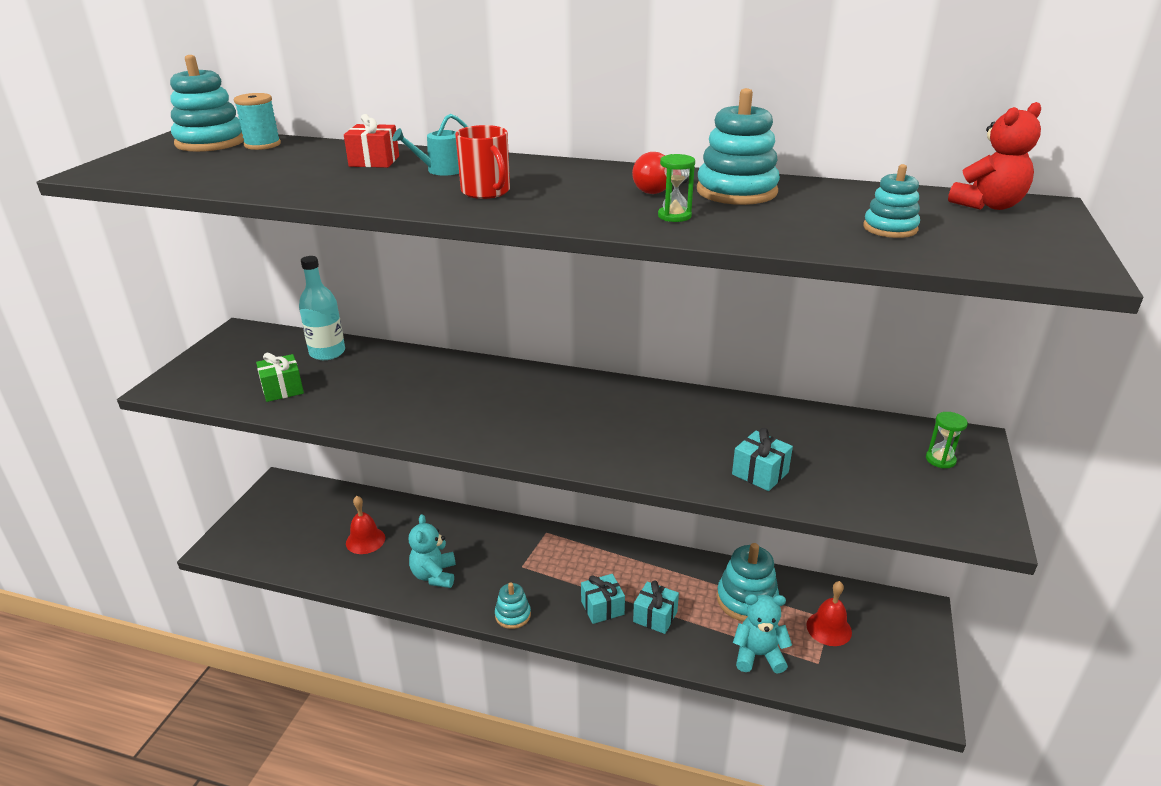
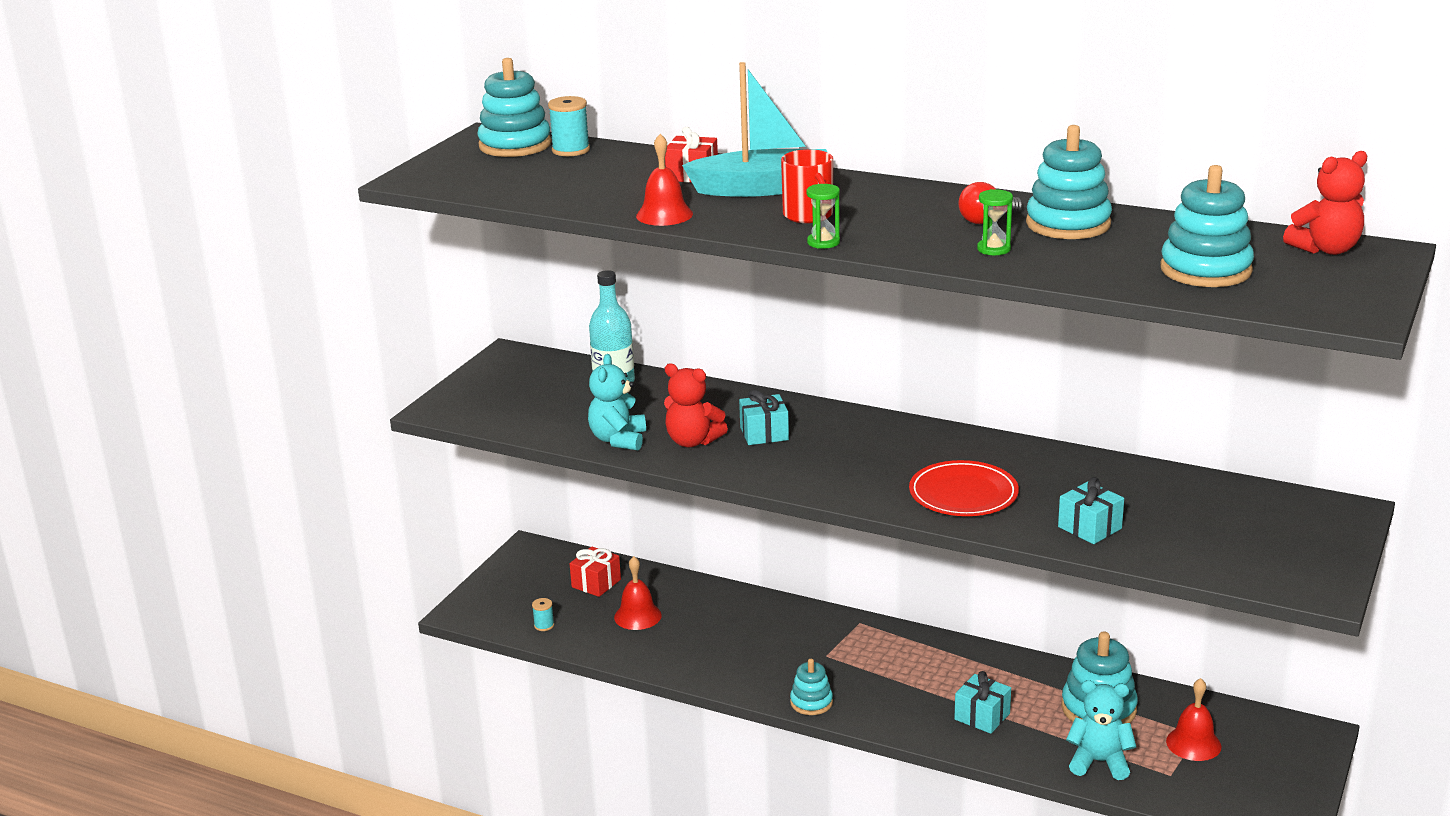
camera: 10 degrees right, 5 degrees down
(282, 389) = (568, 418): green gift -> none
(286, 556) = (544, 625): none -> turquoise spool
(332, 511) = (596, 583): none -> red gift
(342, 195) = (664, 215): none -> red bell
(394, 406) = (692, 441): none -> red teddy bear
(434, 575) = (720, 657): turquoise teddy bear -> turquoise teddy bear (618, 440)
(441, 170) = (763, 188): turquoise watering can -> turquoise boat
(602, 607) = (919, 703): turquoise gift -> turquoise gift (764, 433)
(640, 445) = (963, 494): none -> red plate
(890, 228) = (1205, 270): turquoise stacking toy -> turquoise stacking toy, size x1.71
(940, 460) = (1300, 527): green hourglass -> green hourglass (823, 242)

